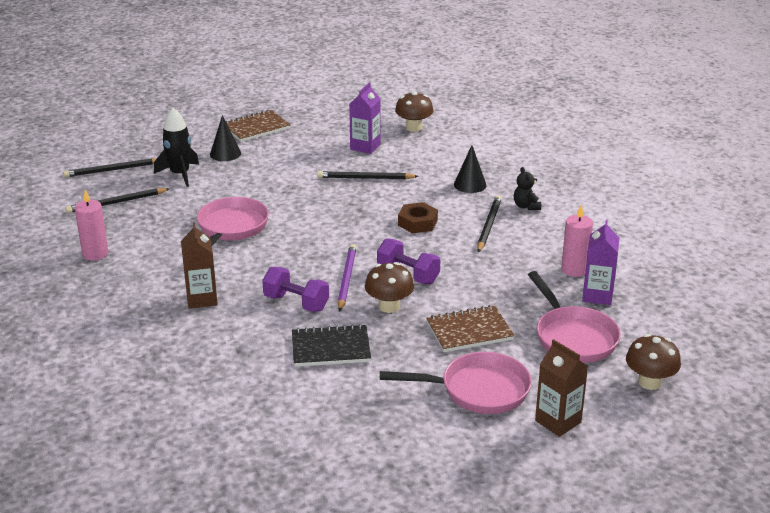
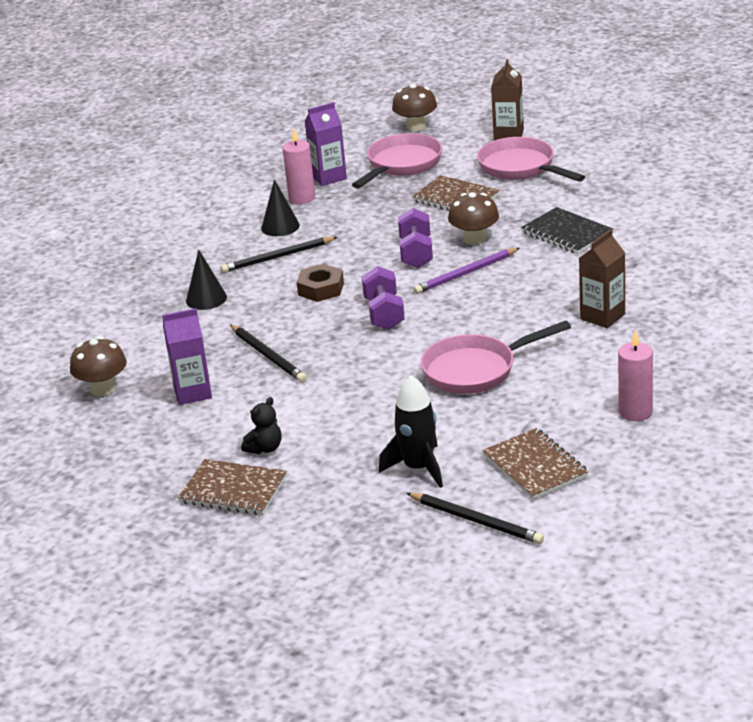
camera: 125 degrees left, 0 degrees up
(116, 203) = (535, 466): black pencil -> brown notebook
(225, 153) = (328, 470): black cone -> black cone (280, 226)
(296, 303) = (535, 275): purple dumbbell -> purple dumbbell (384, 314)
(526, 206) = (215, 257): black teddy bear -> black teddy bear (265, 448)

